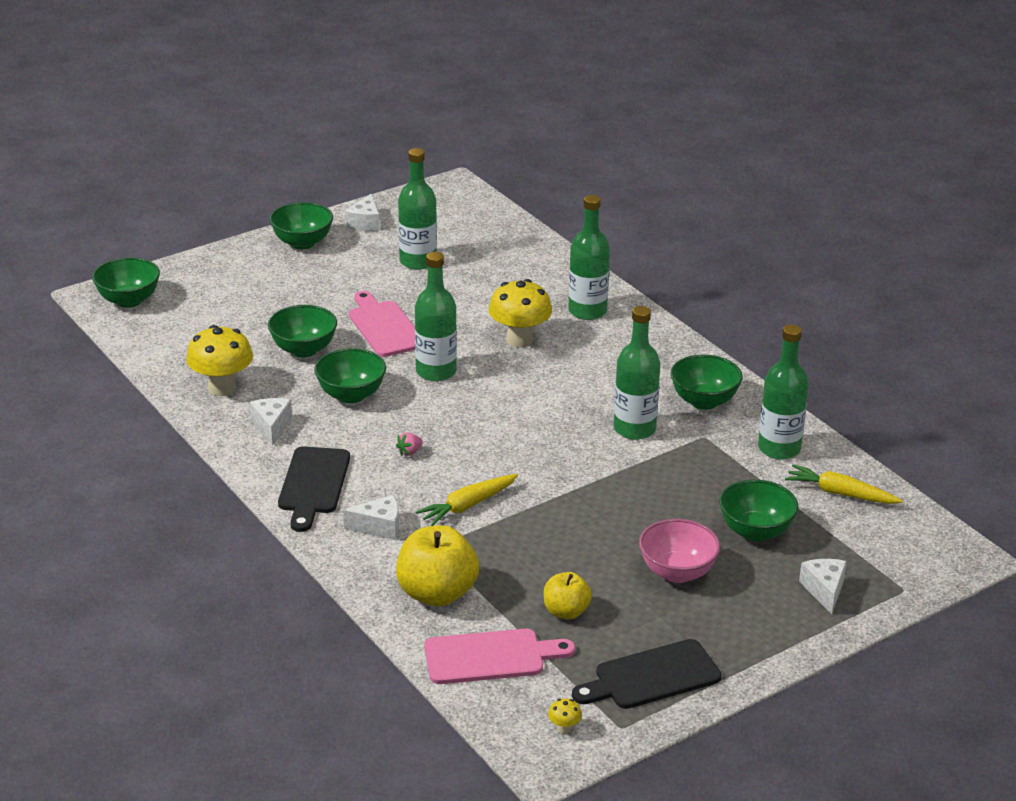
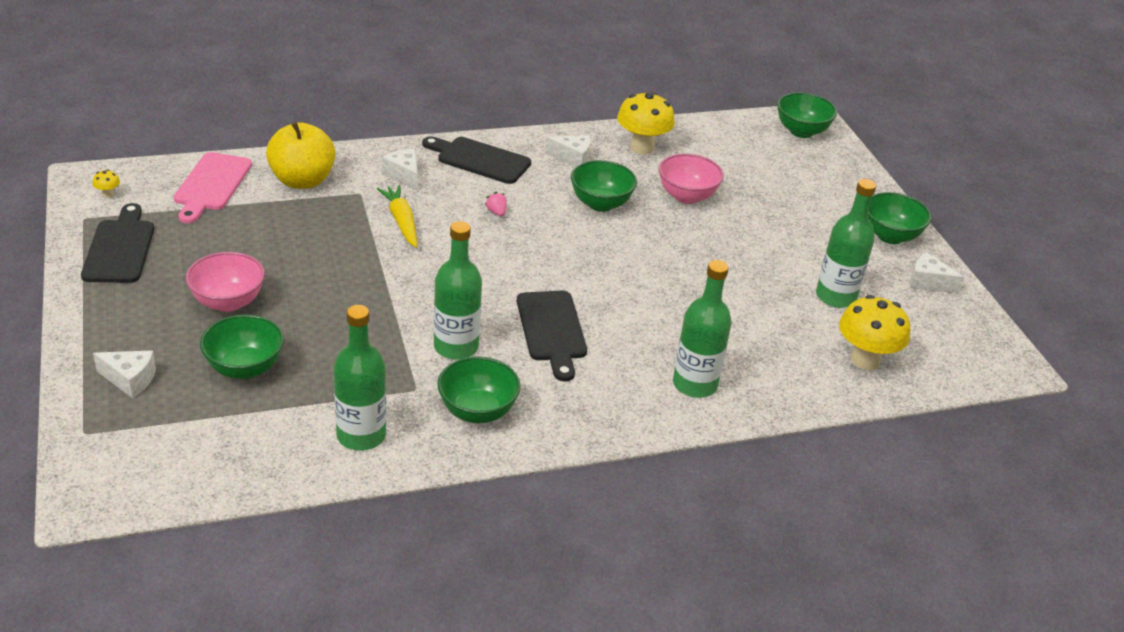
camera: 105 degrees right, 5 degrees up
(304, 350) = (686, 196): green bowl -> pink bowl
(379, 527) = (404, 175): white cheese -> white cheese turned 135 degrees clockwise
(384, 327) = (710, 246): pink cutting board -> none
(436, 371) = (617, 256): green bottle -> none
(519, 340) = (654, 321): yellow mushroom -> yellow mushroom (865, 360)
(566, 612) = (230, 231): yellow apple -> none
(572, 386) = (552, 330): none -> black cutting board
(840, 493) = (257, 450): yellow carrot -> none

